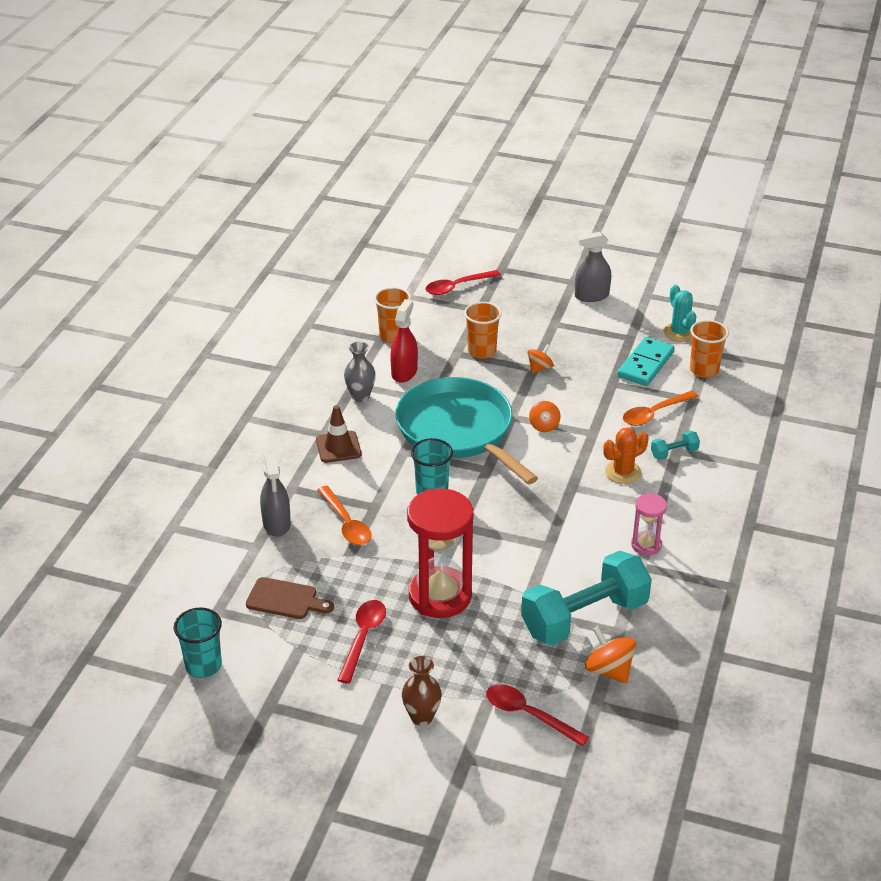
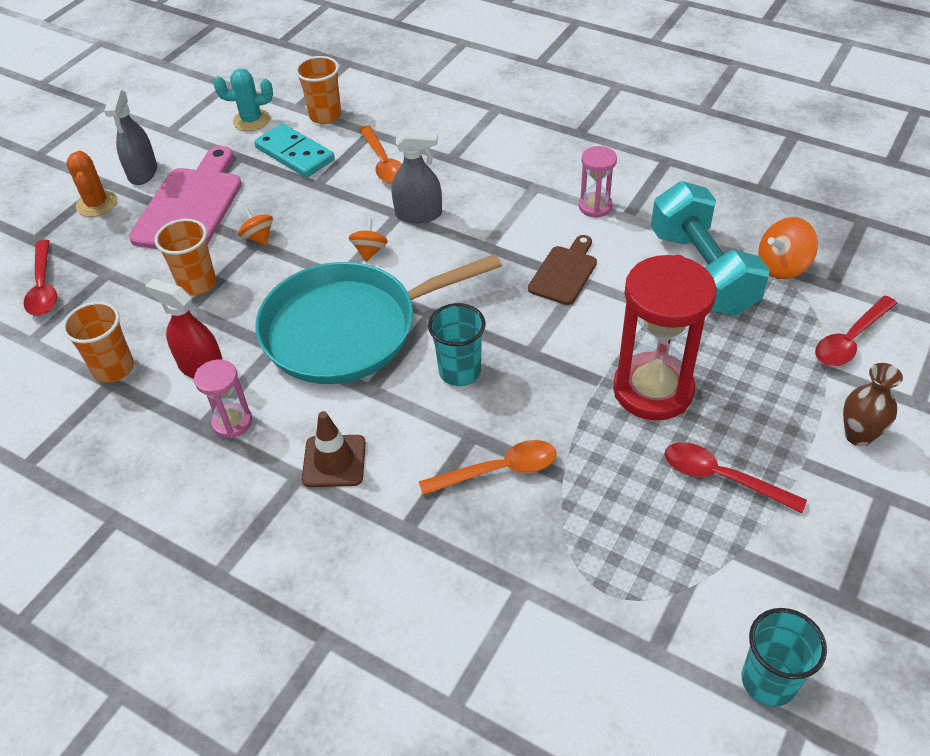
camera: 75 degrees left, 10 degrees up
(276, 523) = (479, 555): grey spray bottle -> grey spray bottle (418, 214)
(285, 599) = (640, 560): brown cutting board -> brown cutting board (564, 272)
(360, 396) = (232, 422): grey vase -> pink hourglass
(544, 426) = (370, 251): orange spinning top -> orange spinning top turned 90 degrees counterclockwise
(562, 328) = (191, 206): none -> pink cutting board
(623, 472) = (473, 203): orange cactus -> orange cactus (97, 204)
(674, 453) = (454, 161): turquoise dumbbell -> none

